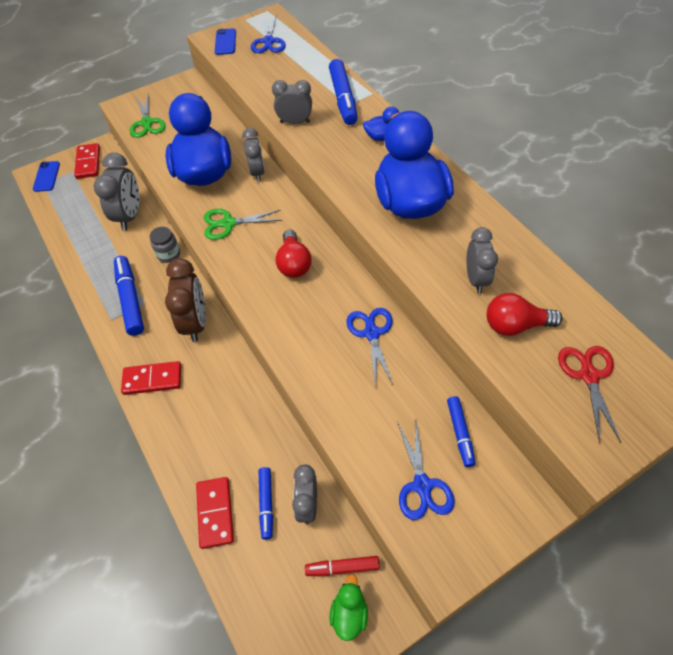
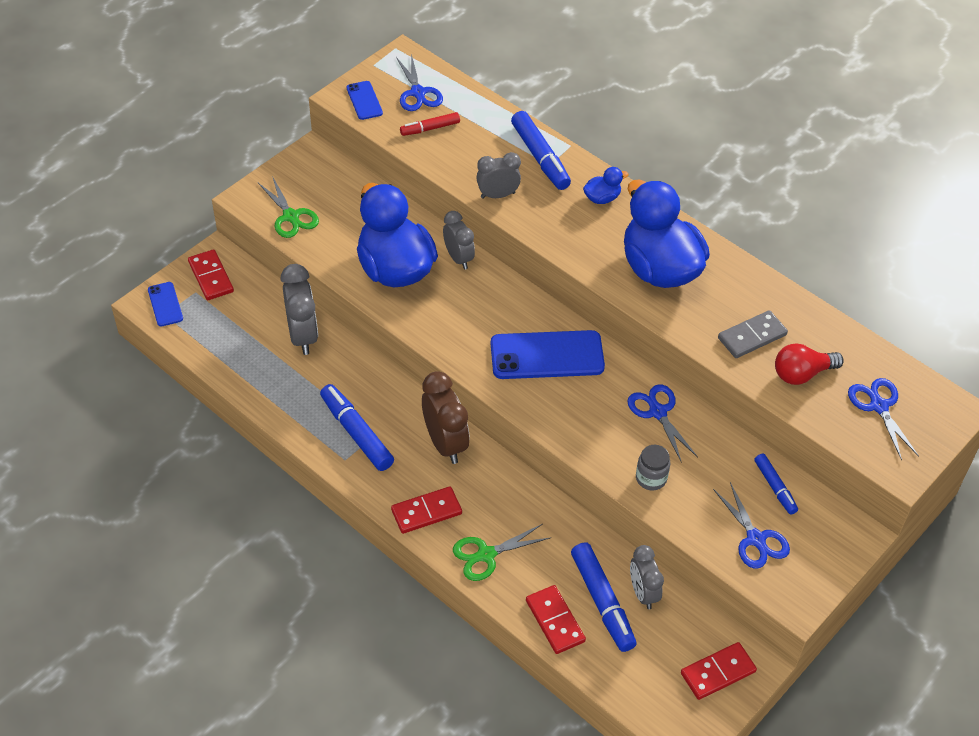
camera: 20 degrees left, 5 degrees down
(169, 254) = (375, 373): grey jar -> grey jar (651, 478)
(228, 223) = (453, 324): green scissors -> green scissors (486, 555)
(266, 504) = (602, 602): blue marker -> blue marker, size x1.68
(294, 263) = (547, 355): red light bulb -> blue phone
(342, 567) = (697, 638): red marker -> red marker (430, 128)
(349, 613) = (718, 672): green duck -> red domino
(476, 279) = (752, 336): grey clock -> grey domino
(588, 375) = (878, 406): red scissors -> blue scissors

